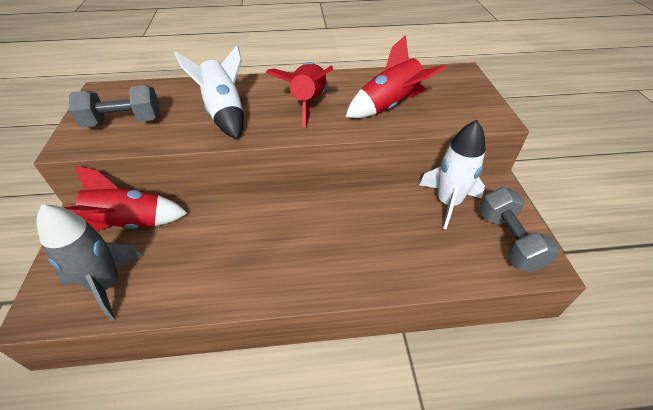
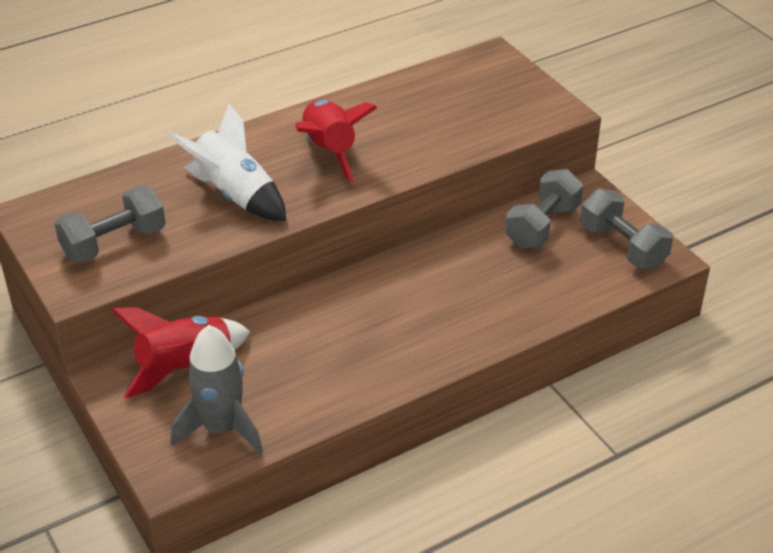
camera: 25 degrees left, 5 degrees down
(389, 106) = (432, 129): red rocket -> none
(448, 202) = (542, 226): white rocket -> grey dumbbell

